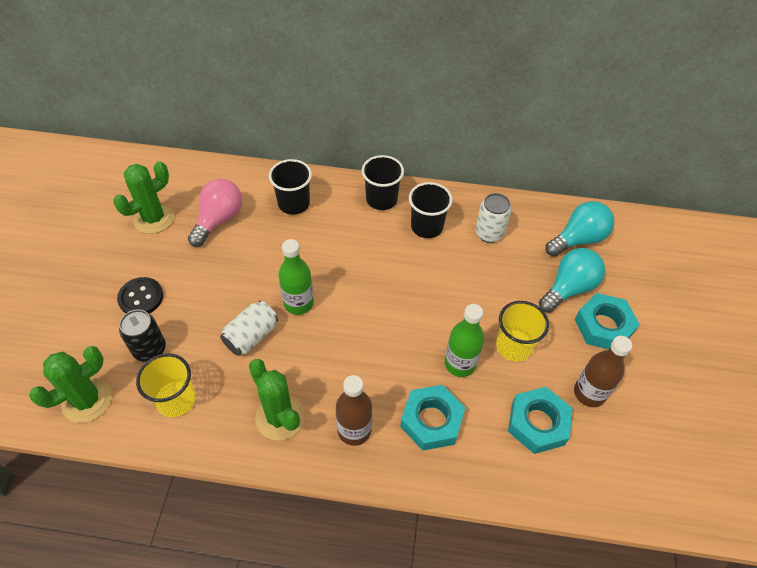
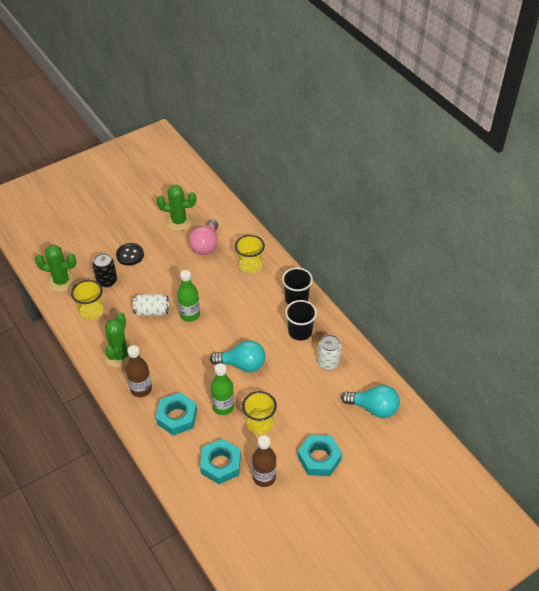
camera: 50 degrees right, 5 degrees down
(219, 220) = (205, 245): pink light bulb -> pink light bulb turned 120 degrees clockwise
(294, 203) = (250, 265): black cup -> yellow cup
(569, 288) = (329, 425): turquoise light bulb -> turquoise light bulb (242, 364)

